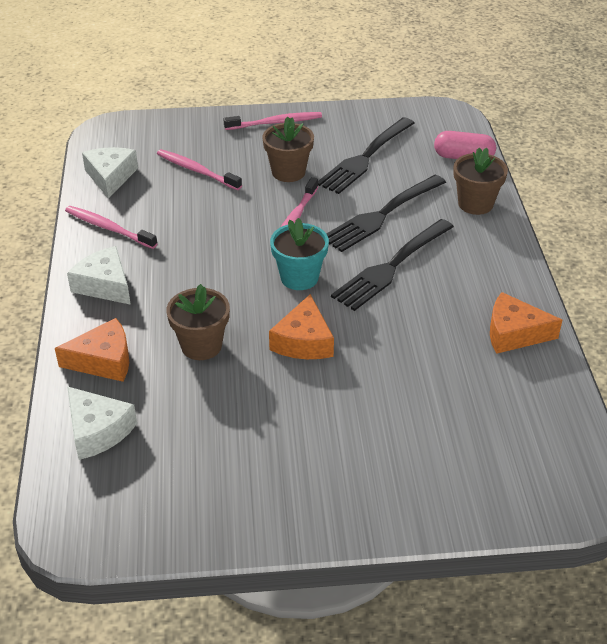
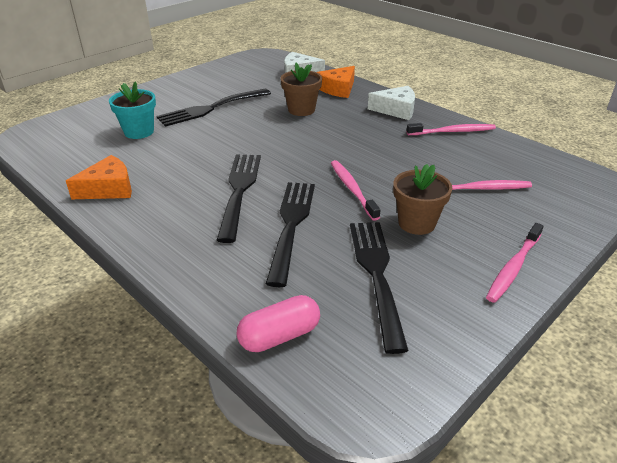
camera: 140 degrees right, 5 degrees down
(110, 177) = (519, 156): white cheese -> none
(299, 278) = (294, 158): turquoise flower pot -> turquoise flower pot (139, 132)
(301, 414) = (212, 108): none -> black fork
(303, 341) = (248, 132): orange cheese -> none
(475, 204) = (216, 279): brown flower pot -> none

